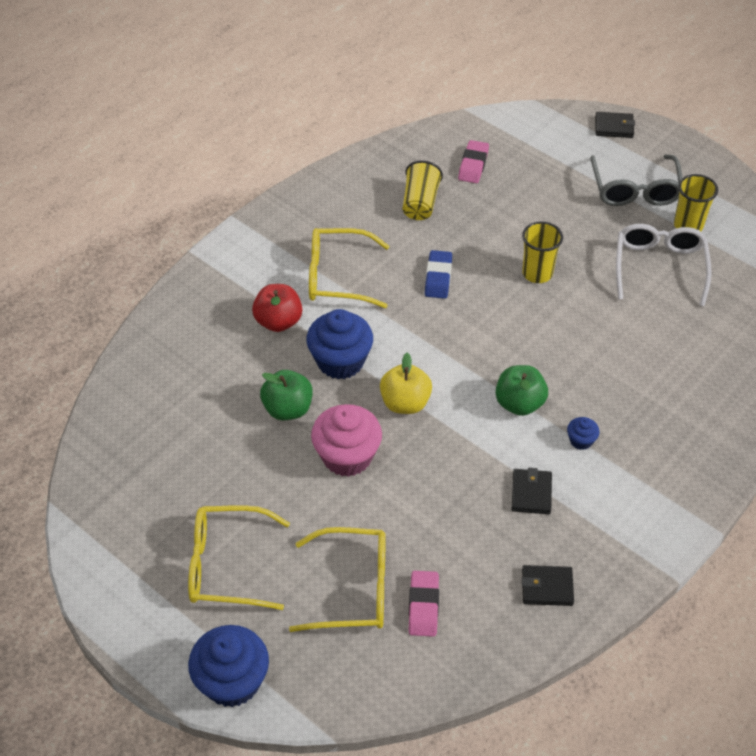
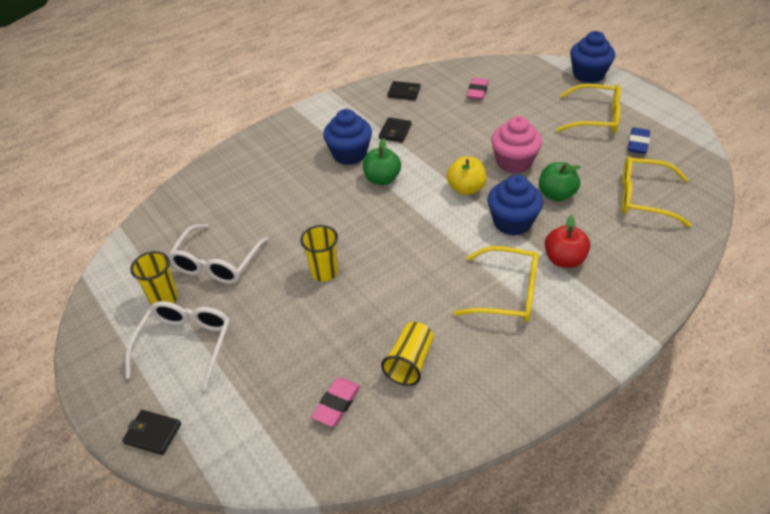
camera: 165 degrees left, 5 degrees down
(353, 589) = (517, 102): yellow glasses -> yellow glasses (643, 198)
(438, 277) = (414, 280): blue eraser -> blue eraser (638, 143)
(581, 440) = (349, 154): blue cupcake -> blue cupcake, size x2.16
(635, 190) = (185, 344): grey glasses -> white glasses

